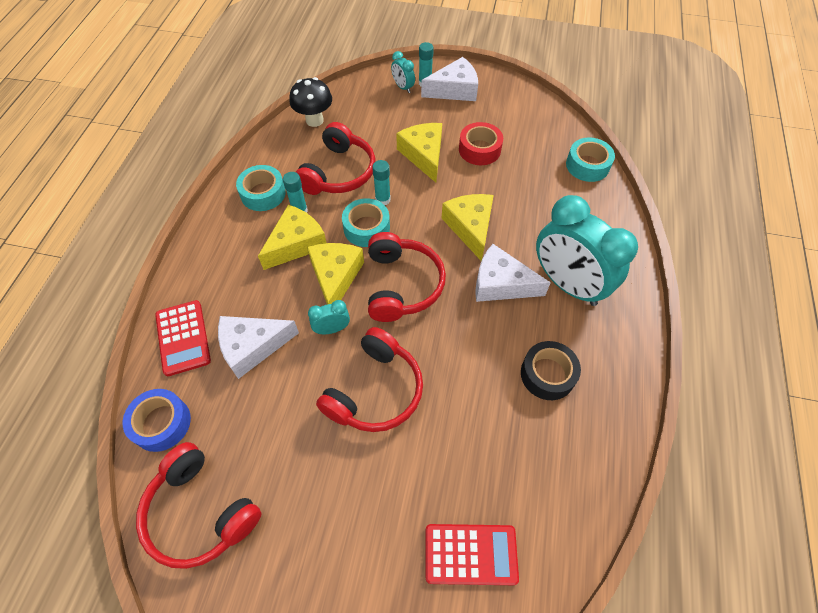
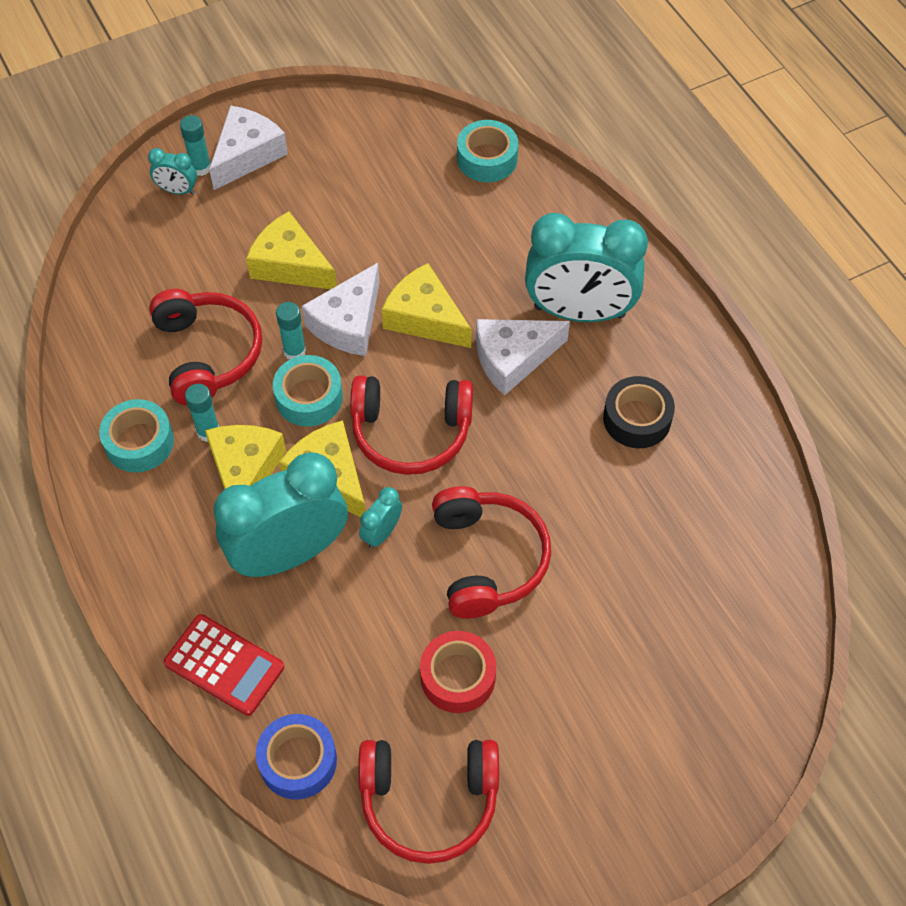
camera: 40 degrees left, 0 degrees up
(252, 347) = (314, 615): white cheese -> white cheese (348, 322)
(274, 303) = (289, 554): none -> turquoise clock
(314, 120) = (106, 307): black mushroom -> none
(402, 285) = (411, 432): red headphones -> red headphones turned 135 degrees clockwise
(470, 554) = (707, 630): red calculator -> none
(479, 149) = (350, 215): red tape -> red tape (458, 677)

